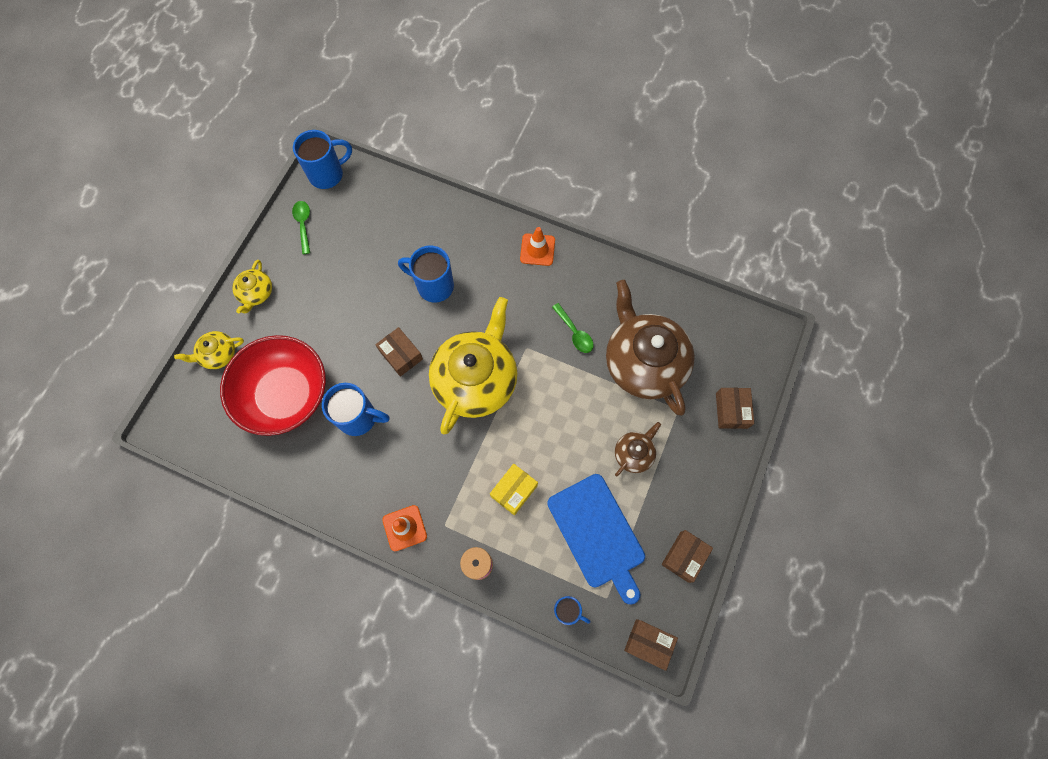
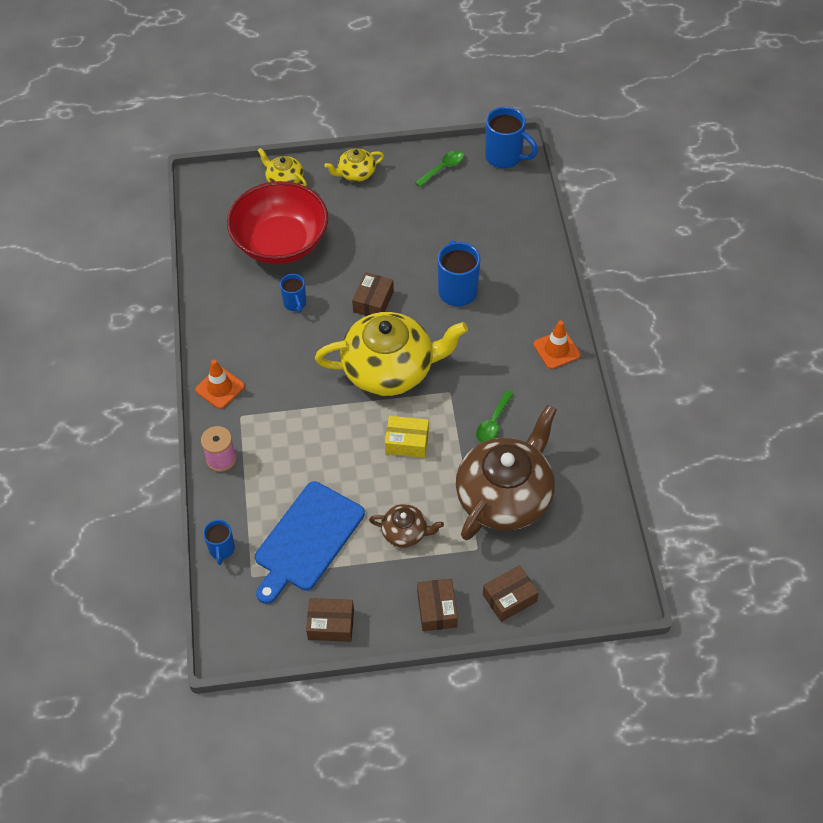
camera: 60 degrees right, 15 degrees down
(359, 418) = (295, 303): blue mug -> blue mug, size x0.59
(514, 491) = (305, 452): yellow box -> yellow box (407, 442)
(648, 643) = (230, 632): brown box -> brown box (437, 609)

